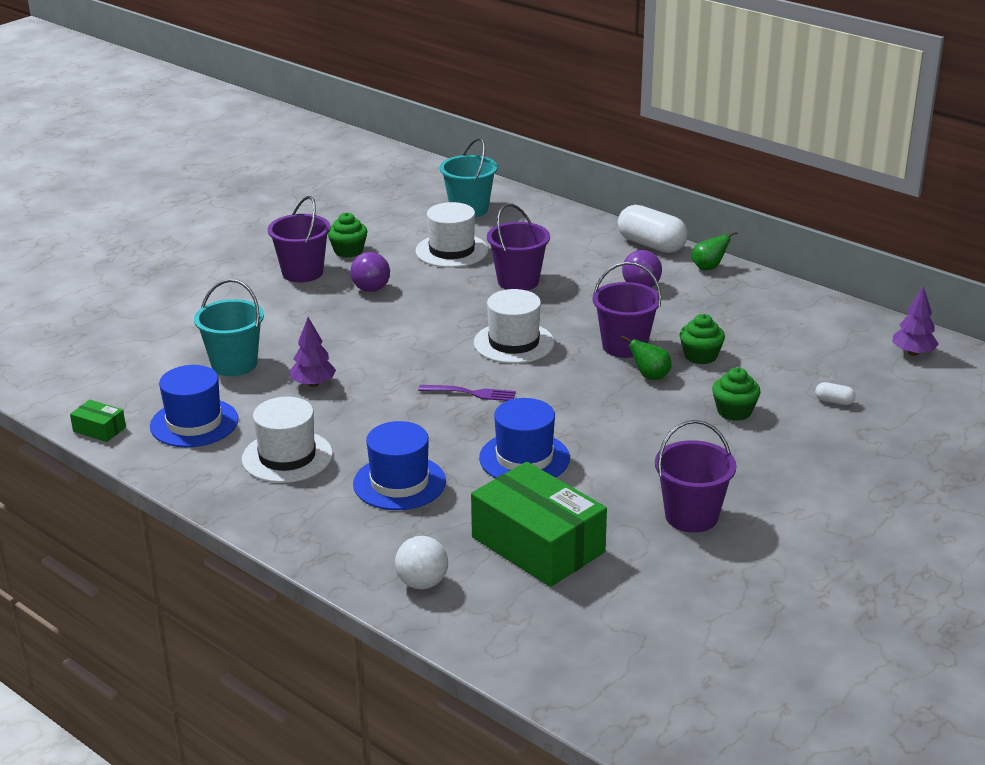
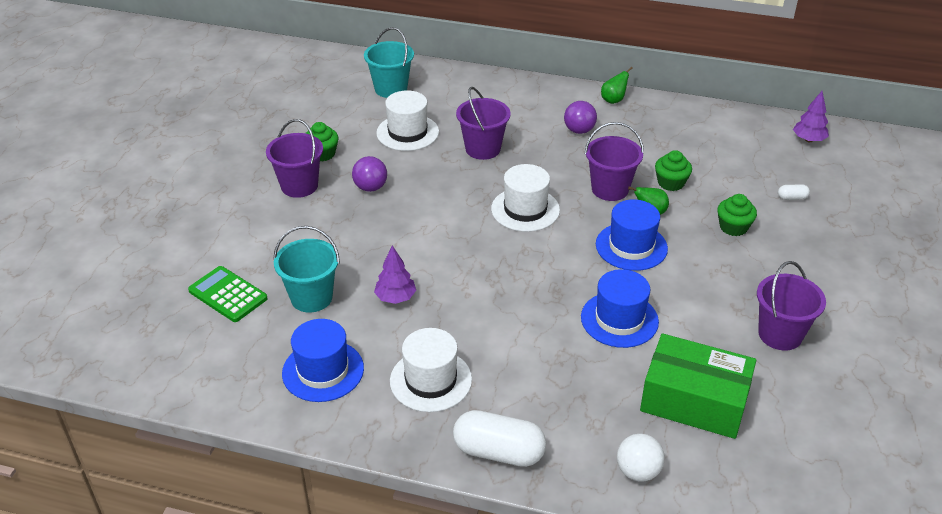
camera: 25 degrees left, 10 degrees up
(99, 429) = (241, 405): green box -> none
(160, 343) = (228, 294): none -> green calculator
(399, 483) = (542, 376): blue hat -> blue hat (631, 246)
(471, 393) = (530, 268): purple fork -> none
(651, 245) = (556, 89): white capsule -> white capsule (498, 452)

